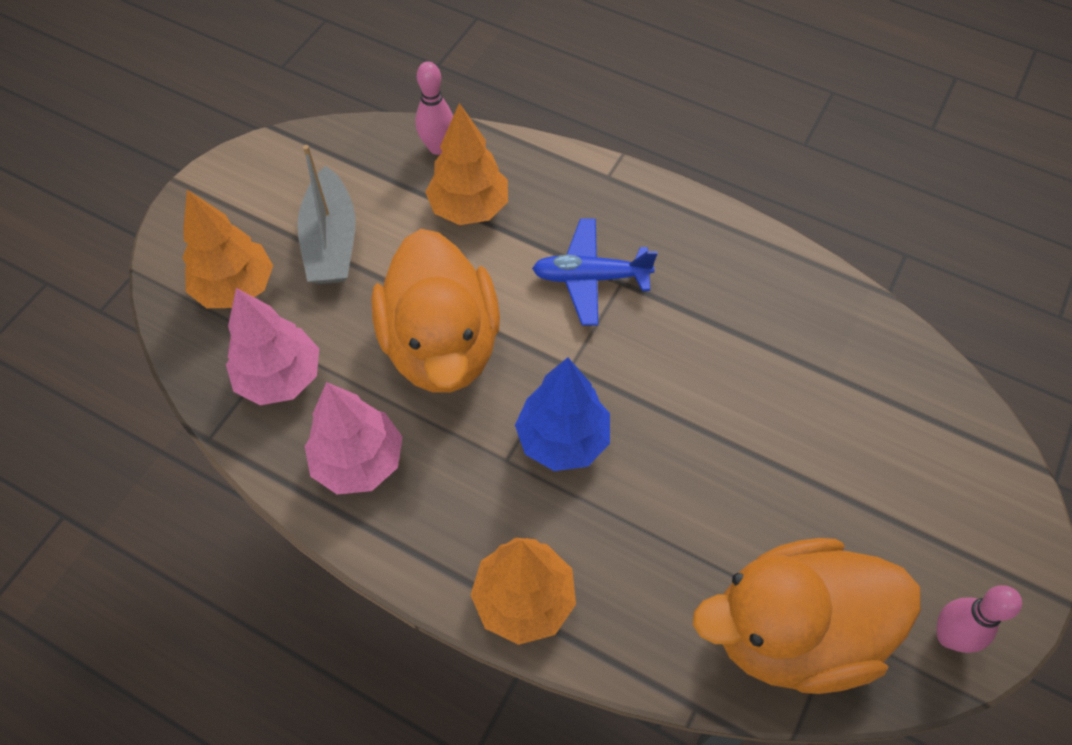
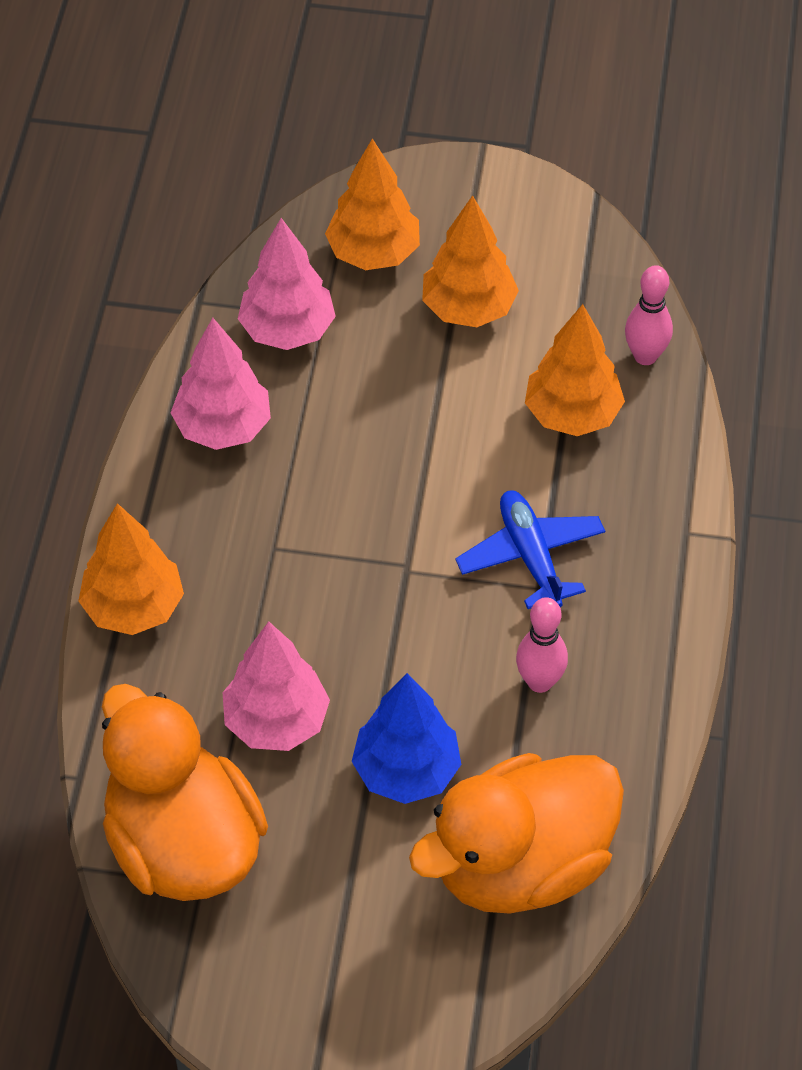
camera: 70 degrees right, 5 degrees down
(331, 241) = (468, 308): grey boat -> orange tree
(442, 345) = (382, 449): orange duck -> orange duck (521, 865)
(562, 439) = (316, 589): blue tree -> blue tree (406, 771)
(687, 513) = (276, 721): none -> pink tree
(949, 636) = (229, 989): pink bowling pin -> pink bowling pin (540, 682)

